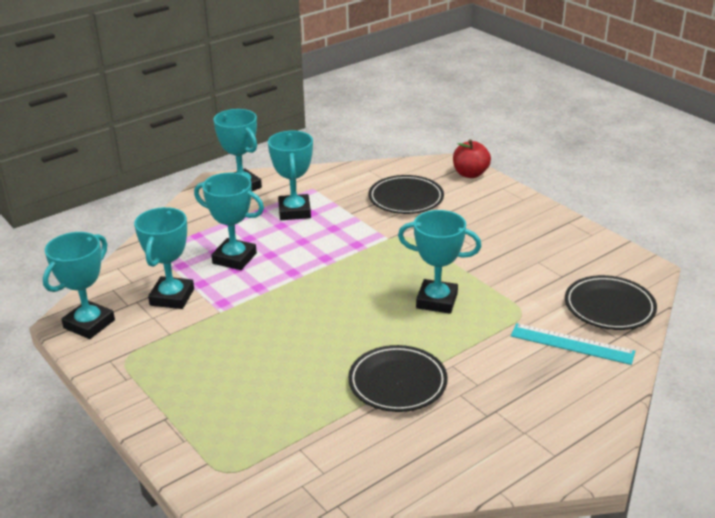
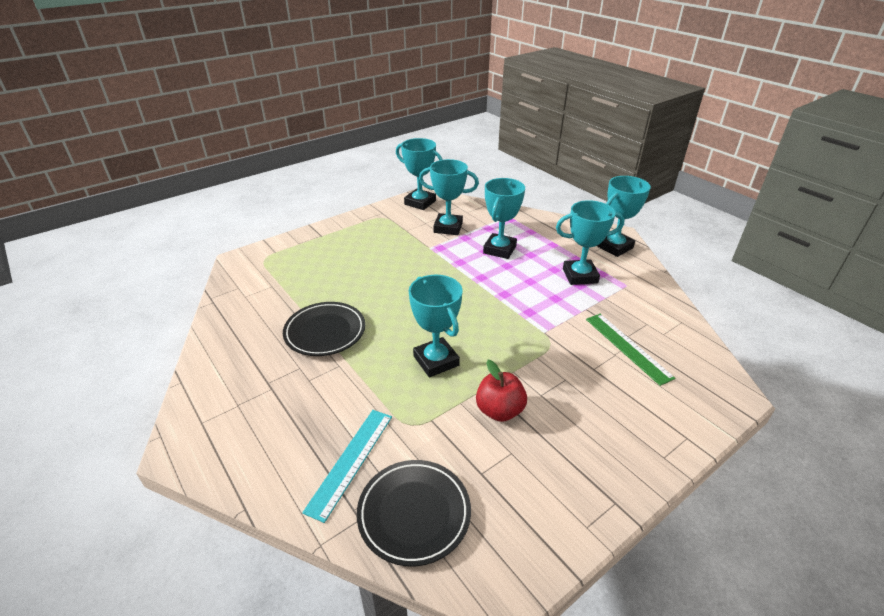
camera: 90 degrees right, 5 degrees up
(406, 199) = (627, 347): black plate -> green ruler
(437, 301) = (436, 361): turquoise trophy -> turquoise trophy turned 45 degrees counterclockwise
(470, 174) = (711, 407): red apple -> red apple (499, 410)

